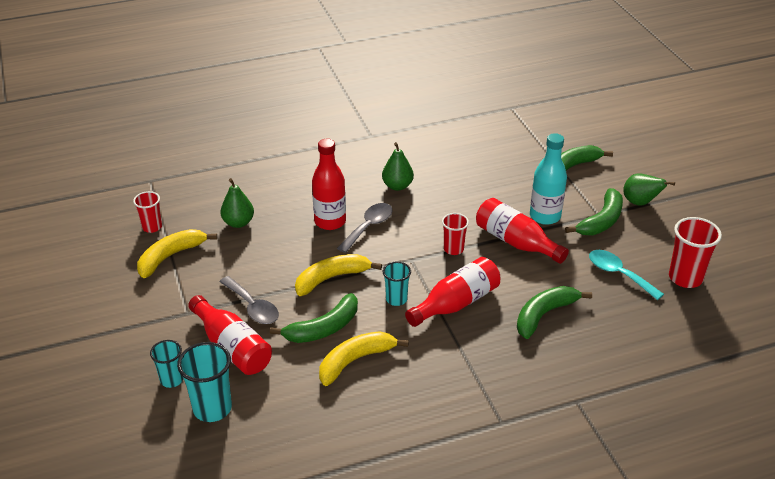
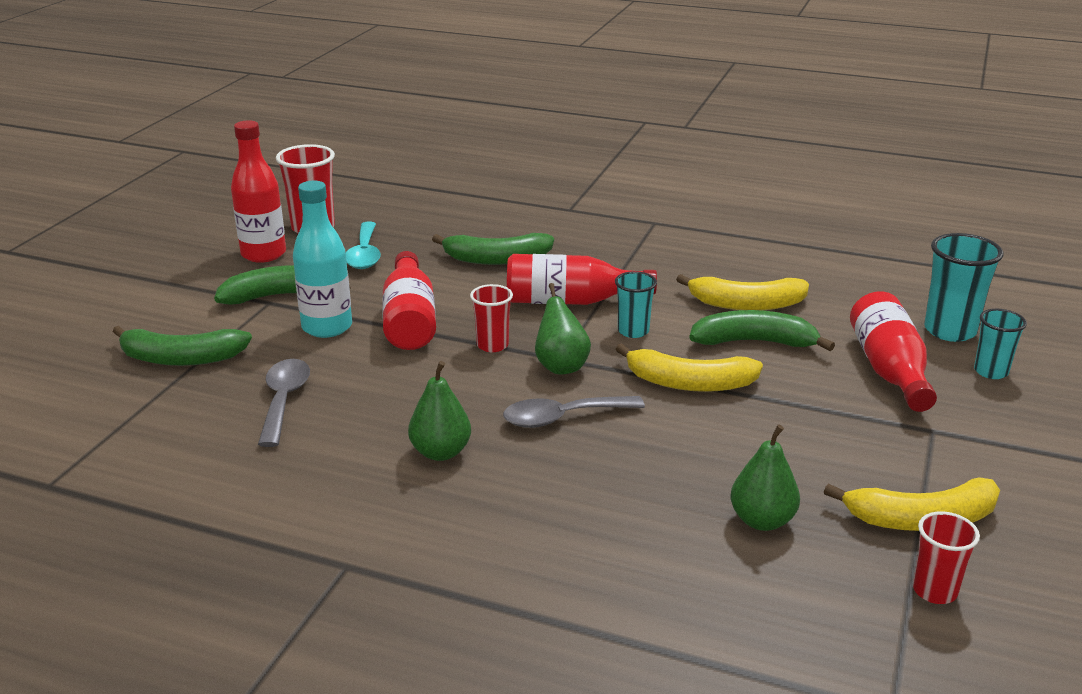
camera: 140 degrees left, 10 degrees down
(253, 307) = (830, 398): grey spoon -> grey spoon (284, 400)
(330, 221) = (609, 451): red bottle -> red bottle (263, 254)
(640, 202) = (202, 291): green pear -> green pear (561, 366)

